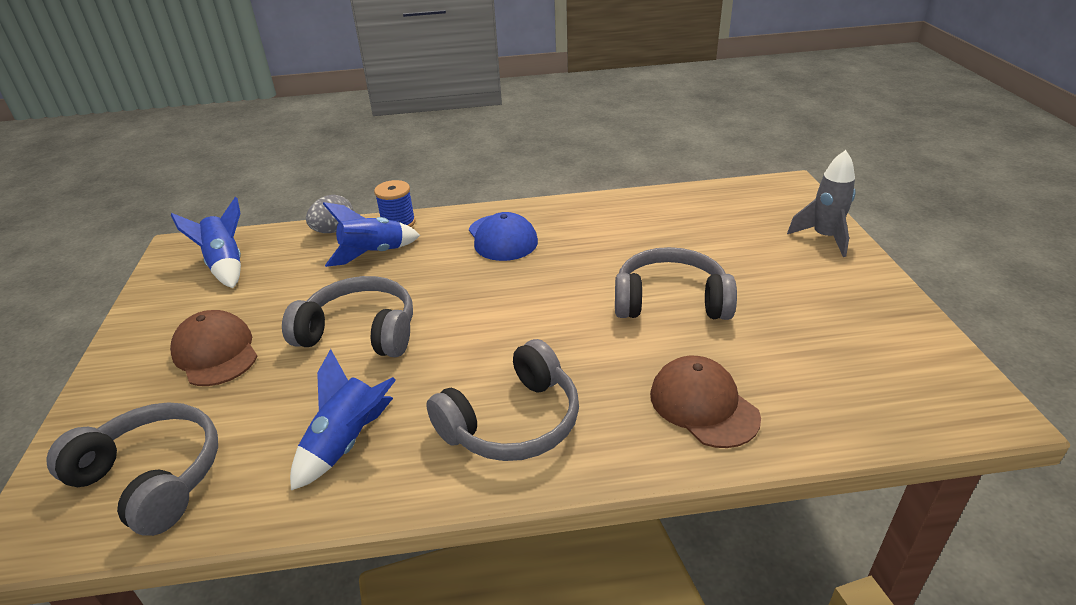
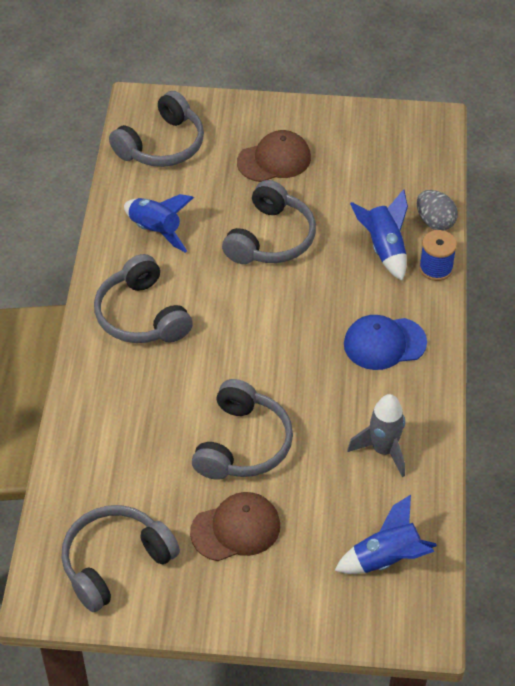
camera: 100 degrees right, 15 degrees up
(225, 265) = (395, 154): blue rocket -> blue rocket (386, 559)
(703, 405) = (116, 425): brown cap -> brown cap (236, 529)
(824, 238) = (304, 610): grey rocket -> grey rocket (383, 450)
(886, 361) = (115, 562): none -> grey headphones

